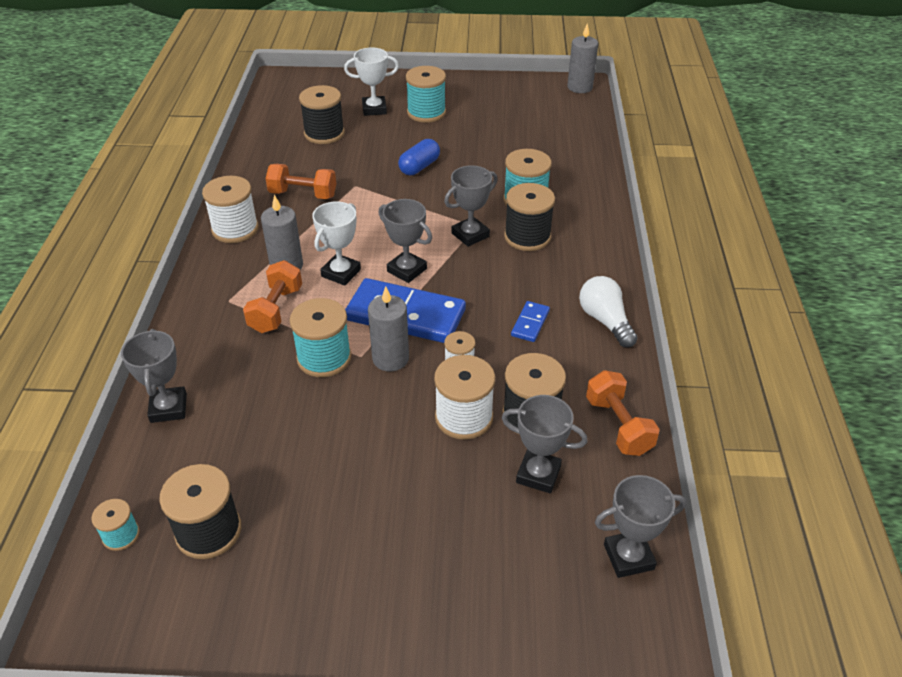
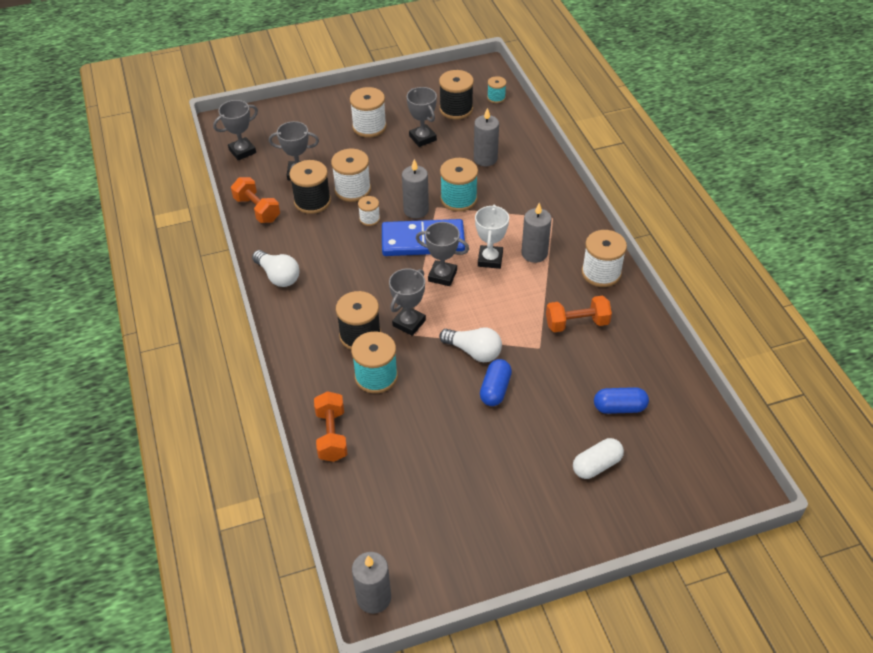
camera: 160 degrees right, 5 degrees up
(168, 408) = (527, 149): grey trophy -> grey trophy (422, 138)
(240, 411) = (485, 159): none -> grey candle
(276, 310) = (514, 220): orange dumbbell -> orange dumbbell (332, 435)
(324, 133) = (619, 407): black spool -> blue capsule
(374, 109) = (596, 465): white trophy -> white capsule
(381, 540) = (369, 127): none -> white spool
(419, 197) = (474, 351): none -> white light bulb
(426, 112) = (536, 478): turquoise spool -> none
(530, 323) = (332, 259): blue domino -> none

